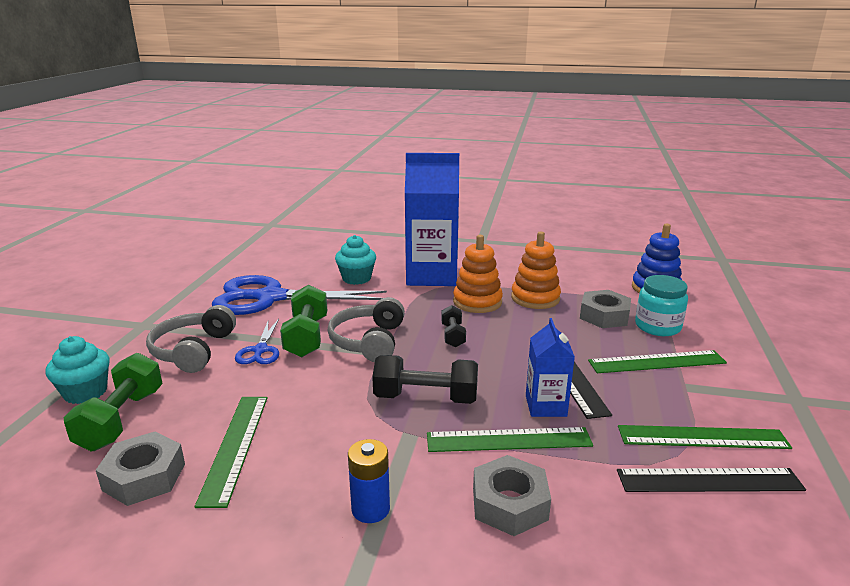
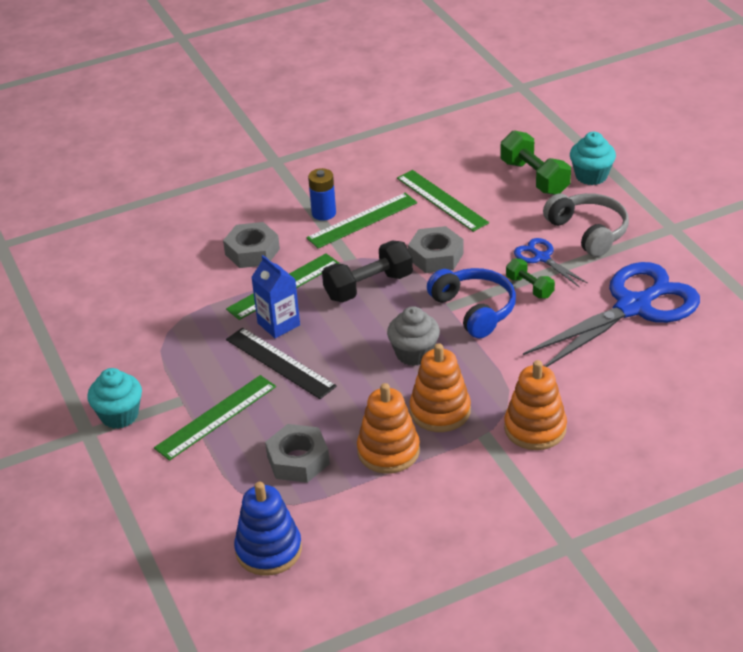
camera: 145 degrees right, 15 degrees up
(144, 477) = (462, 166): grey nut -> grey nut (436, 256)
(307, 336) = (529, 287): green dumbbell -> green dumbbell, size x0.58
(356, 278) = (603, 378): turquoise cupcake -> turquoise cupcake (119, 415)
(368, 341) = (474, 310): grey headphones -> blue headphones
(431, 275) = (535, 428): blue carton -> orange stacking toy
(453, 335) = (414, 353): black dumbbell -> grey cupcake
(657, 326) = (236, 471): turquoise jar -> none
(702, 437) = (154, 354): green ruler -> green ruler (362, 220)
(709, 480) = (141, 323): black ruler -> none

